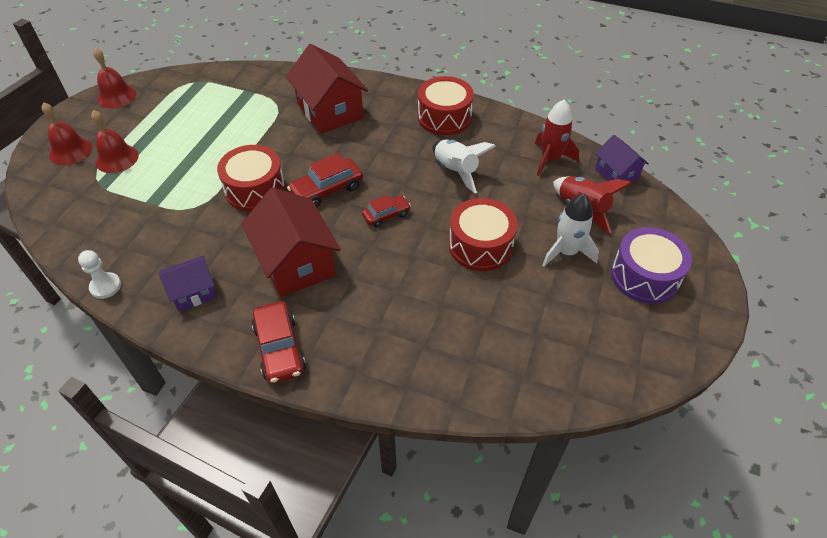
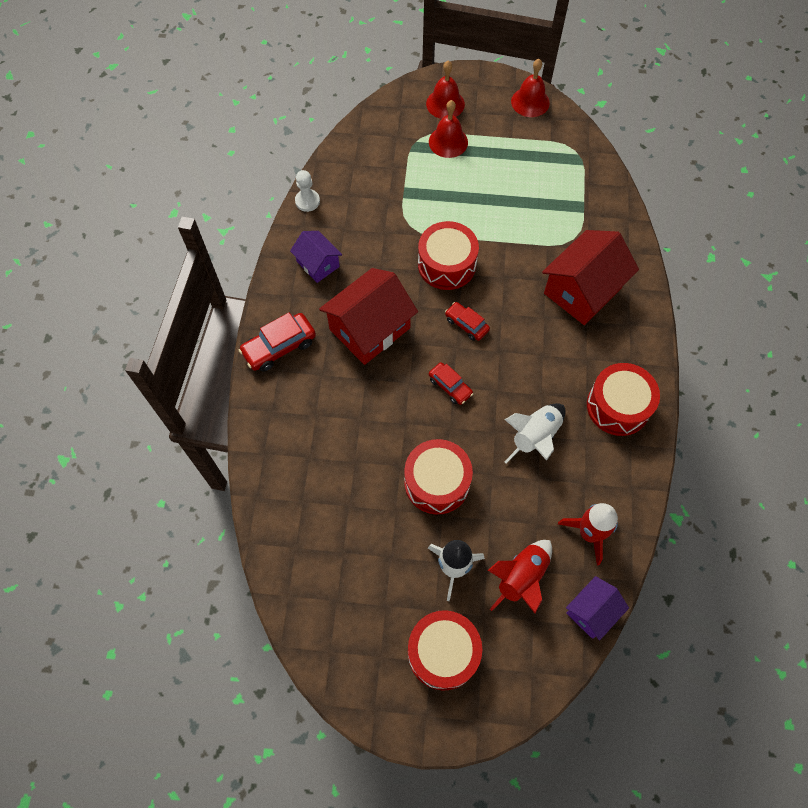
camera: 75 degrees right, 15 degrees up
(327, 190) = (466, 324): red car -> red car, size x0.63
(644, 276) = (443, 652): purple drum -> red drum

